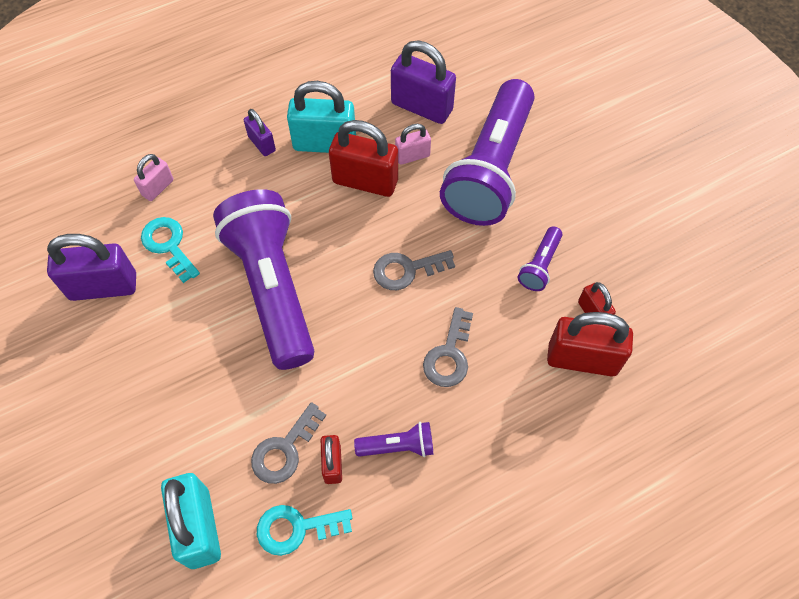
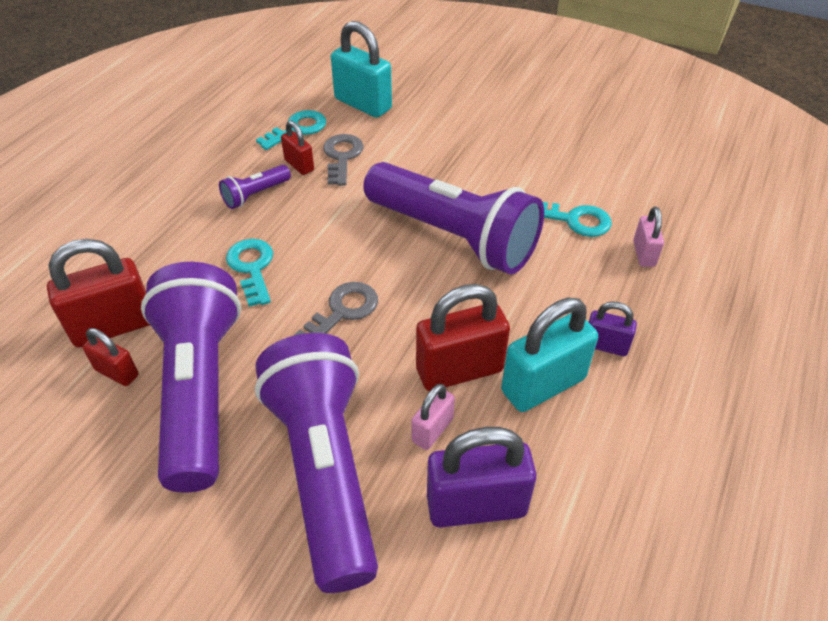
camera: 145 degrees right, 15 degrees down
(103, 286) = (585, 172): purple padlock -> none
(449, 355) = (252, 267): grey key -> turquoise key
(539, 265) = (200, 389): purple flashlight -> purple flashlight, size x2.42

